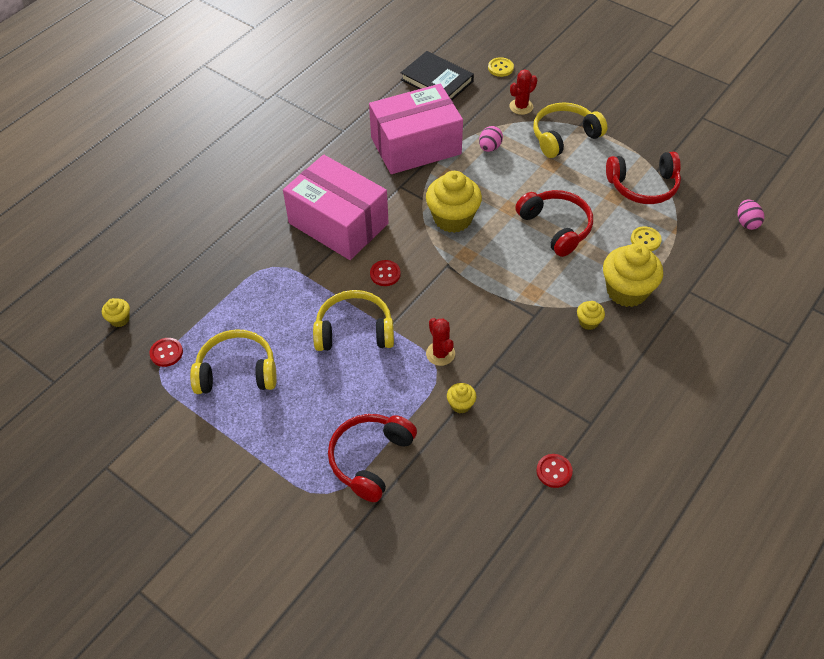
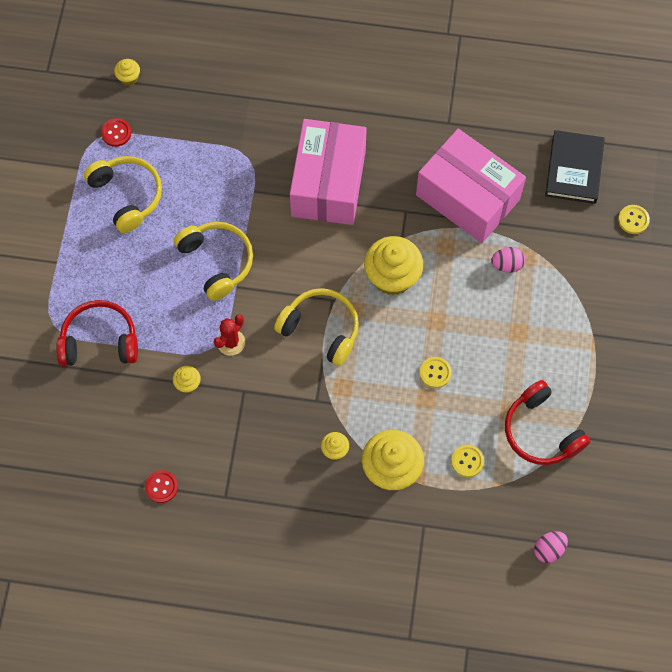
camera: 60 degrees right, 15 degrees up
(385, 274) = (292, 253): red button -> none
(521, 107) = (585, 267): red cactus -> none
(556, 227) = (435, 373): red headphones -> yellow button
(564, 136) = (567, 327): yellow headphones -> yellow headphones (321, 329)

